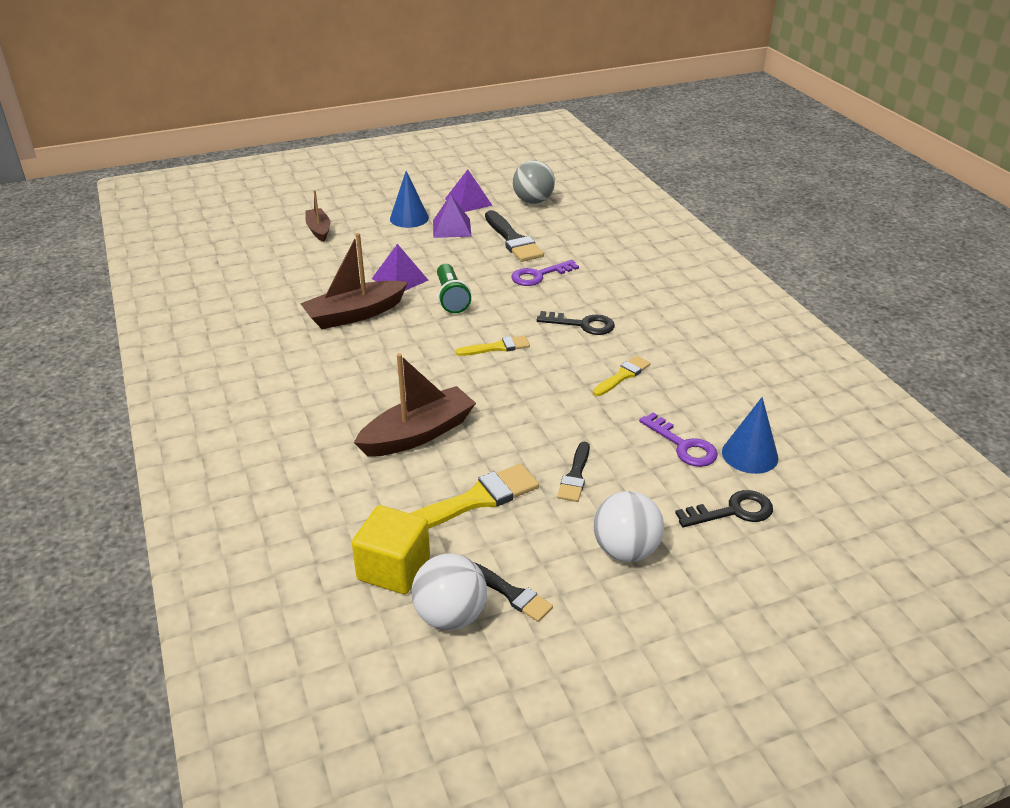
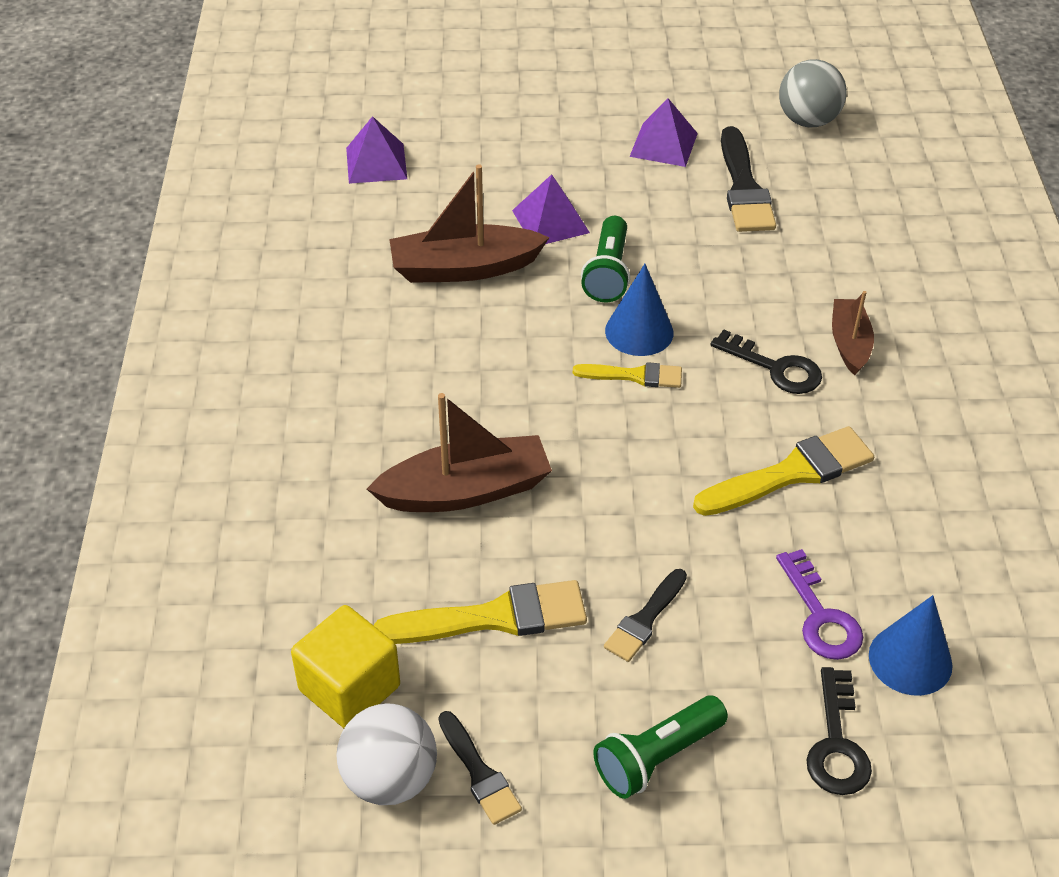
camera: 20 degrees right, 10 degrees up
(319, 230) = (474, 106): brown boat -> brown boat (849, 343)
(409, 218) = (610, 112): blue cone -> blue cone (639, 331)
(468, 202) = (709, 100): purple pyramid -> purple pyramid (376, 163)
(539, 275) = (752, 263): purple key -> none
(622, 376) = (791, 473): yellow brush -> yellow brush, size x1.68
(625, 550) = (657, 757): white ball -> green flashlight
(733, 511) = (837, 744): black key -> black key turned 90 degrees clockwise

